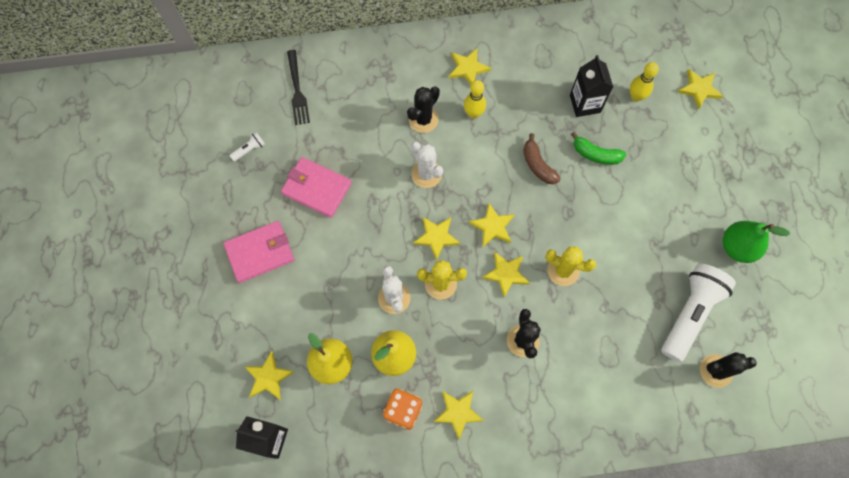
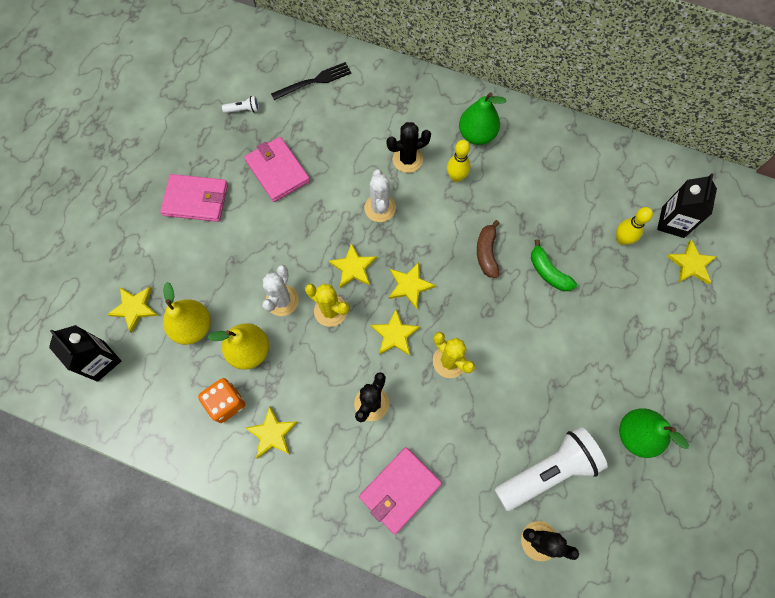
camera: 30 degrees right, 0 degrees up
(297, 91) = (315, 81): black fork -> black fork turned 135 degrees counterclockwise
(468, 68) = (477, 135): yellow star -> green pear
(585, 104) = (567, 221): black carton -> black carton (672, 222)
(588, 396) = (399, 490): none -> pink wallet

